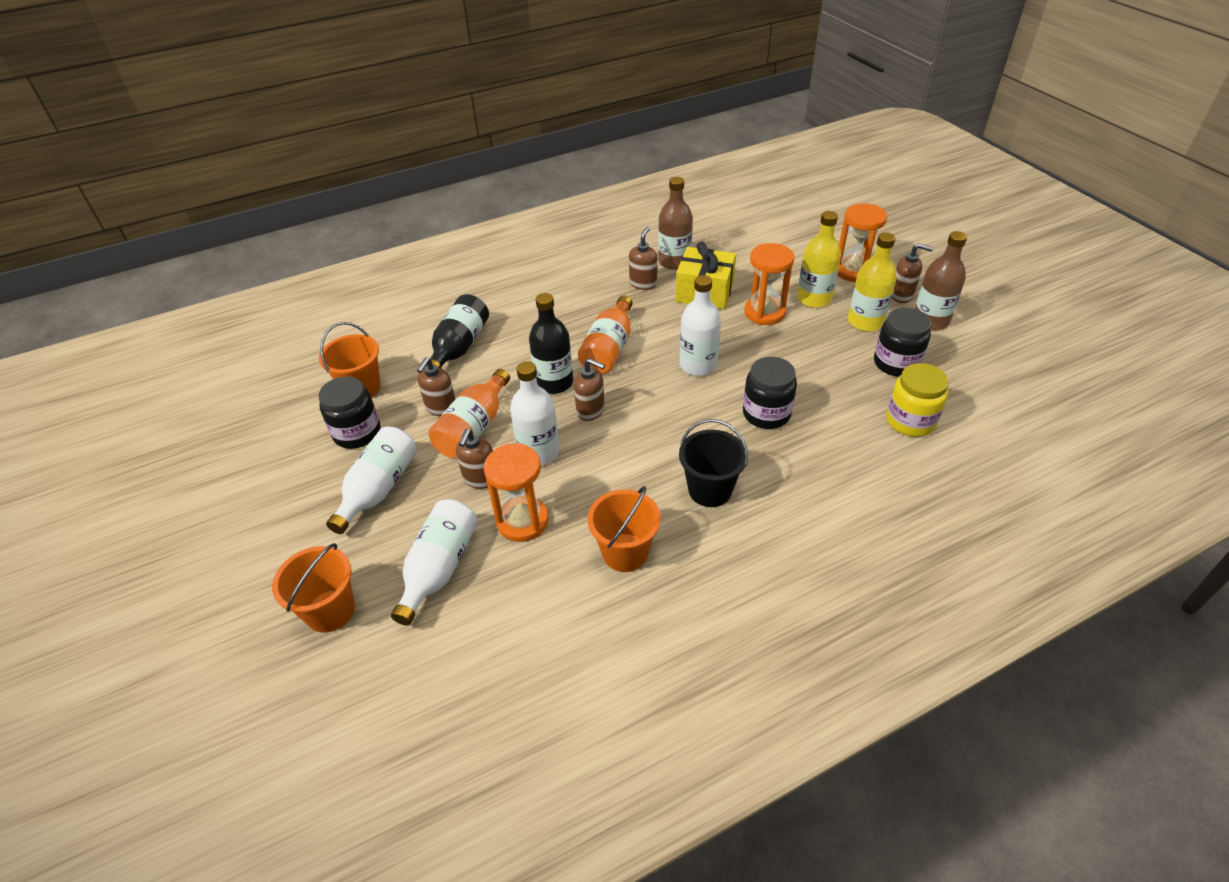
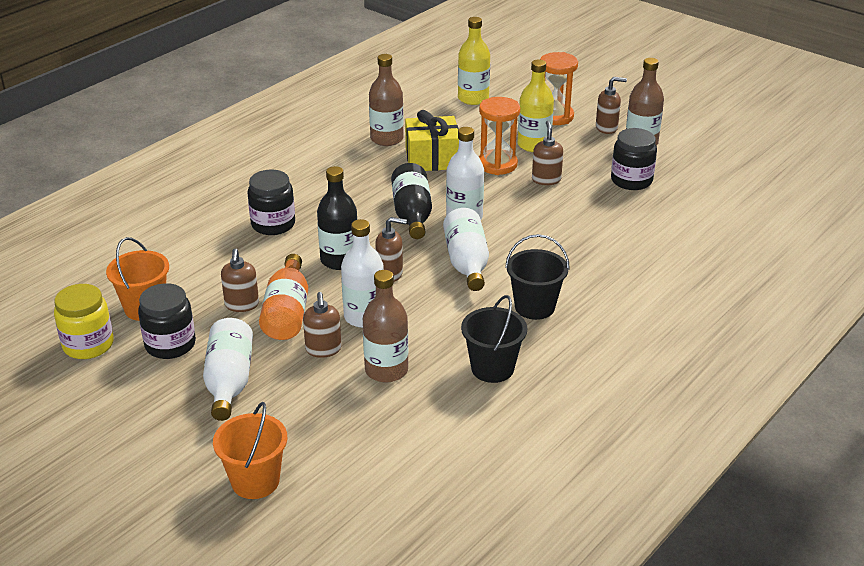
camera: 25 degrees left, 10 degrees down
(439, 568) = (335, 423): white bottle -> white bottle (467, 263)
(459, 347) = (222, 252): black bottle -> black bottle (412, 215)
(522, 521) = (386, 370): orange hourglass -> brown bottle
(609, 349) = (373, 222): orange bottle -> none
(625, 552) = (492, 368): orange bucket -> black bucket
(643, 283) = (369, 163): brown soap dispenser -> brown soap dispenser (546, 179)
(766, 414) = (547, 241): black jar -> black jar (273, 224)
(865, 322) = (588, 154): yellow bottle -> yellow bottle (473, 98)
(910, 421) = (666, 220): yellow jar -> yellow jar (88, 345)

